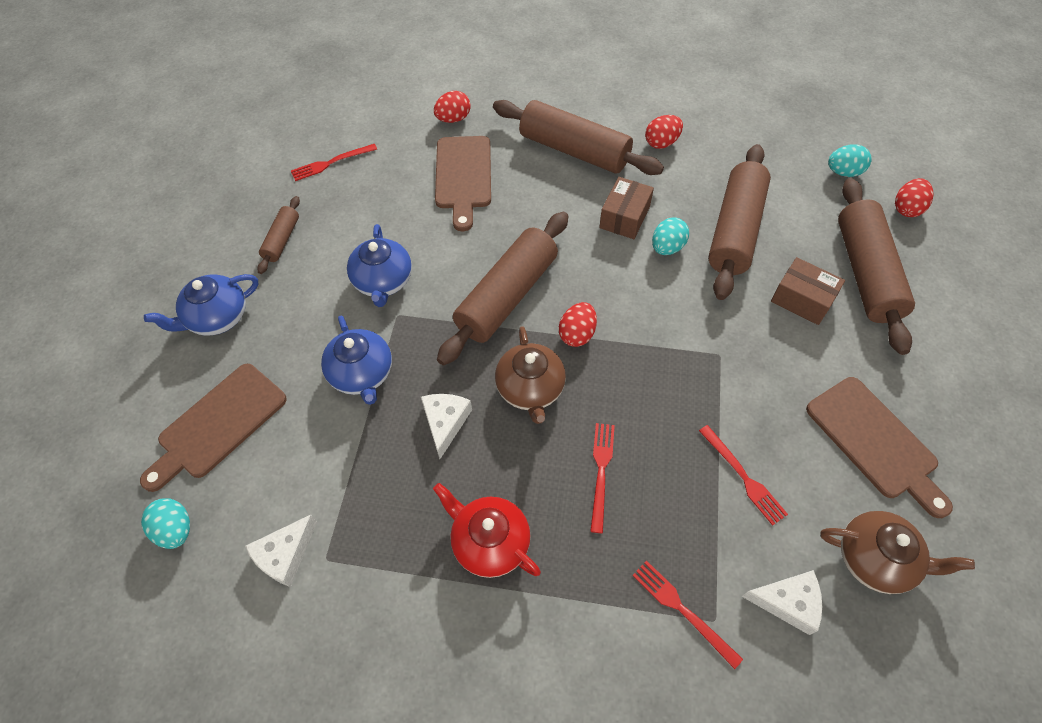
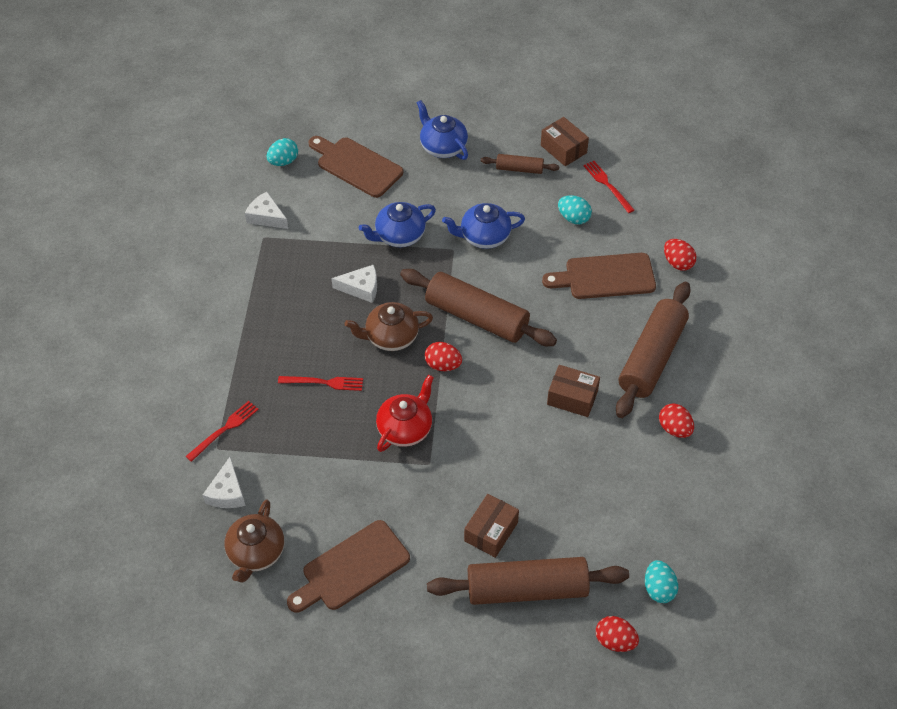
camera: 85 degrees right, 5 degrees down
(263, 196) = (563, 149): none -> brown box
(489, 542) = (273, 320): red teapot -> red teapot (405, 428)
(667, 247) = (540, 430): turquoise egg -> turquoise egg (573, 218)
(735, 230) = (567, 485): brown rolling pin -> none
(743, 477) = (320, 472): red fork -> none

